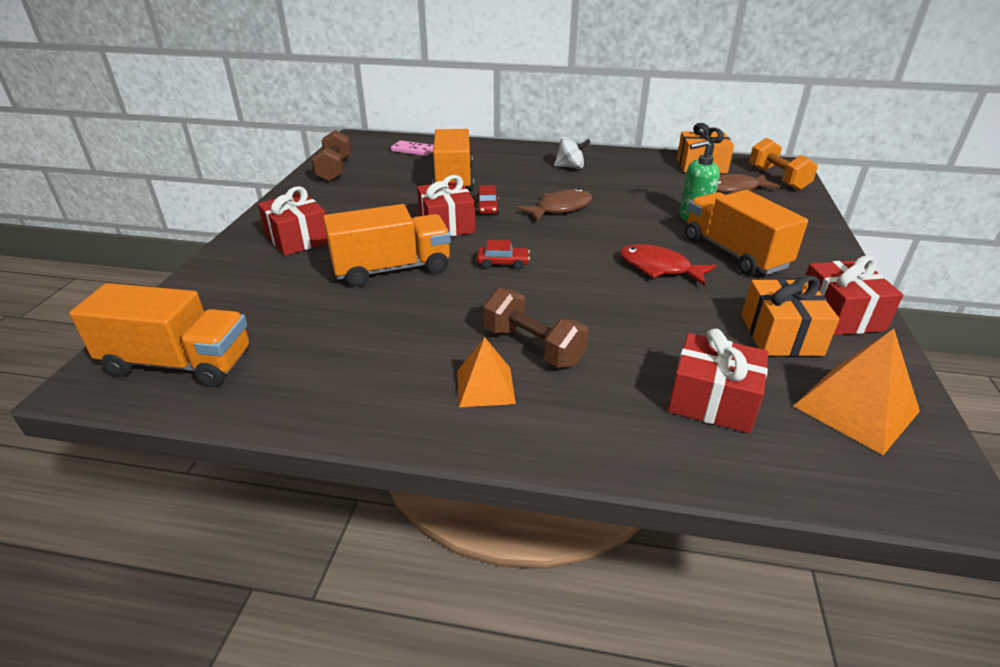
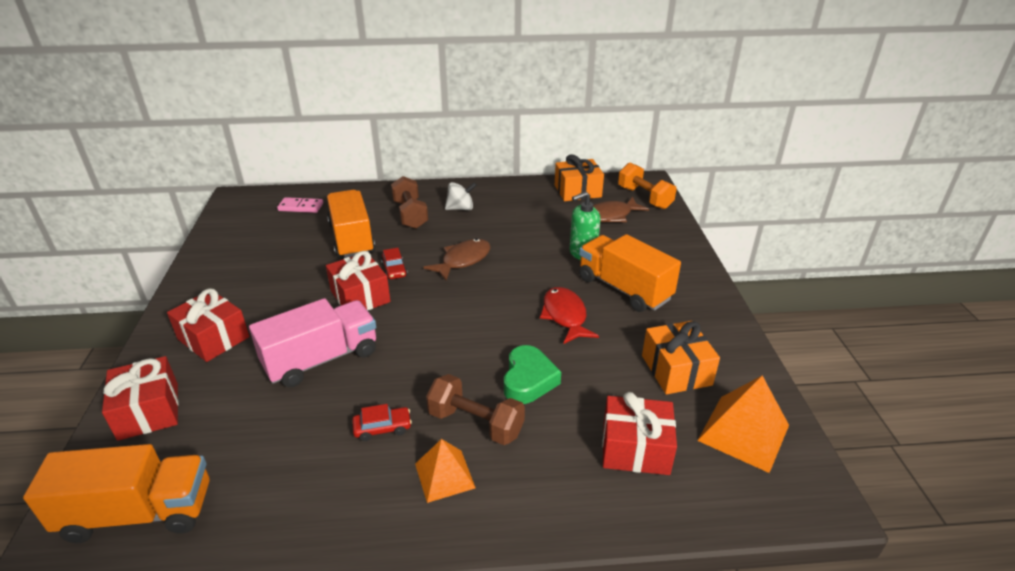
camera: 15 degrees left, 0 degrees up
(335, 170) = (225, 243): brown dumbbell -> brown dumbbell (410, 214)
(392, 269) = (321, 359): orange truck -> pink truck
(503, 263) = (425, 334): red car -> red car (382, 428)
(602, 318) = (528, 380): none -> green heart
(659, 268) = (565, 316): red fish -> red fish turned 60 degrees clockwise
(840, 314) = (717, 340): red gift -> red gift (148, 411)

